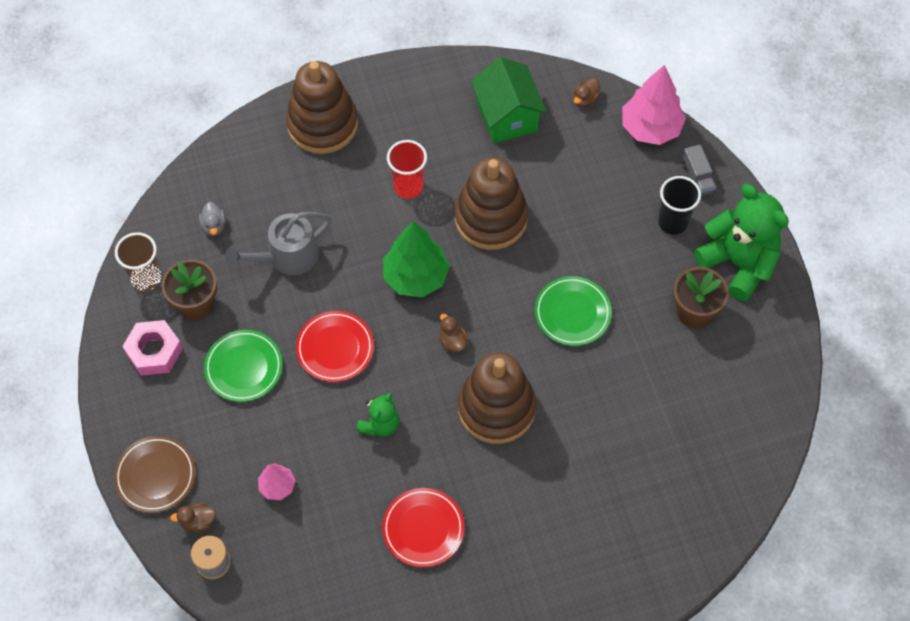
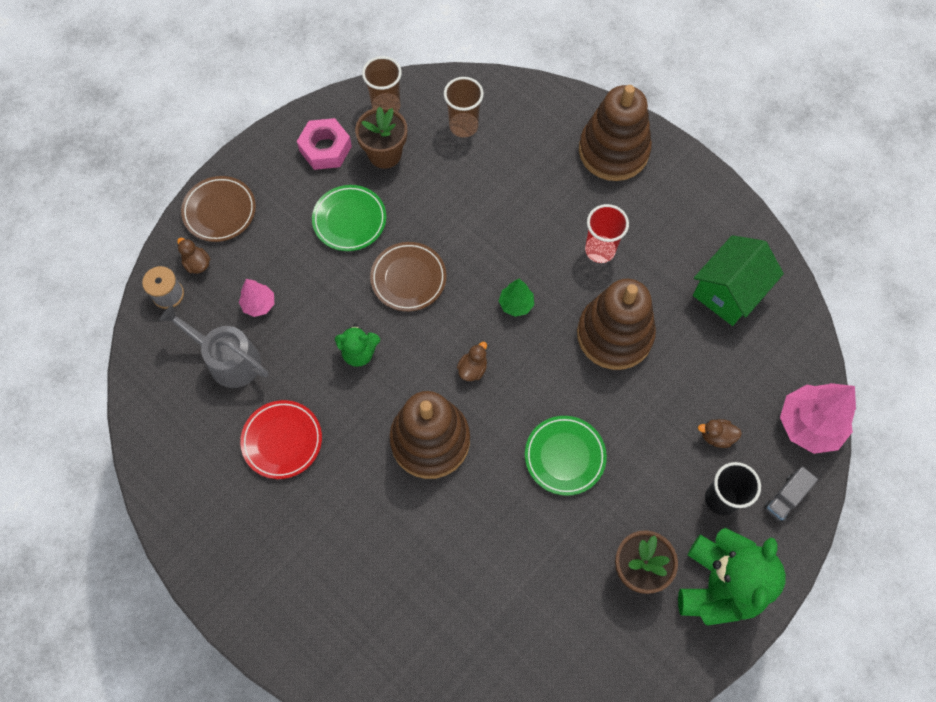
camera: 60 degrees right, 5 degrees up
(214, 226) = (463, 126): grey duck -> brown cup
(287, 257) = (470, 195): grey watering can -> grey watering can (228, 360)
(335, 348) = (408, 278): red plate -> brown plate
(415, 277) = (516, 304): green tree -> green tree, size x0.53
(585, 100) = (796, 350): brown duck -> brown duck (716, 436)

